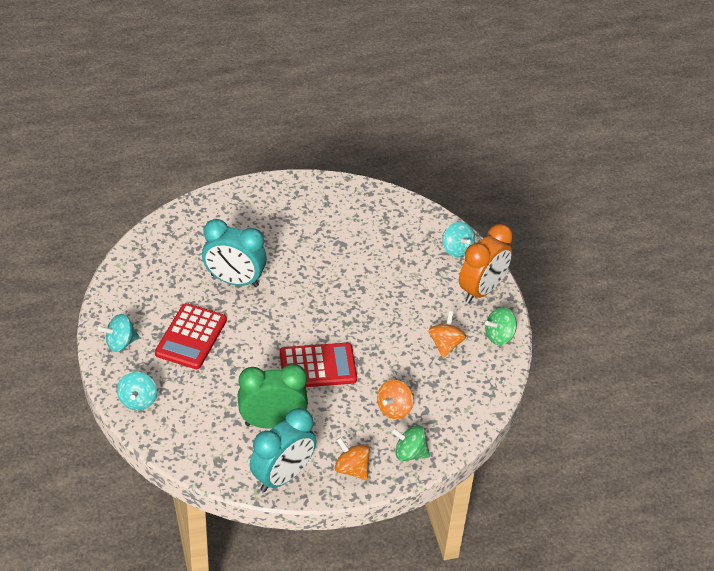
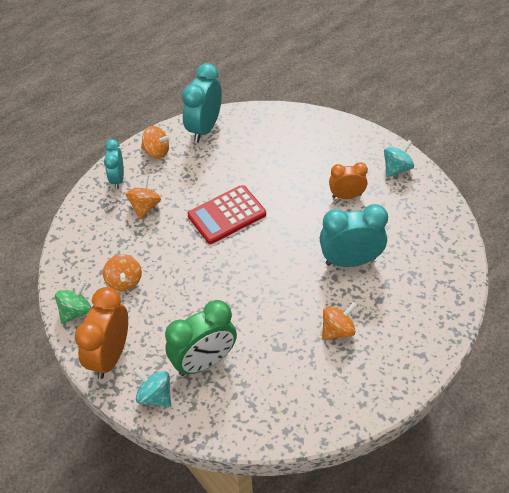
camera: 160 degrees right, 5 degrees up
(138, 401) = (346, 135): turquoise spinning top -> none
(191, 337) = (346, 196): red calculator -> orange clock
(272, 422) = (235, 159): green clock -> green clock (204, 362)
(286, 236) = (337, 330): none -> orange spinning top
(409, 453) = (117, 179): green spinning top -> turquoise clock

